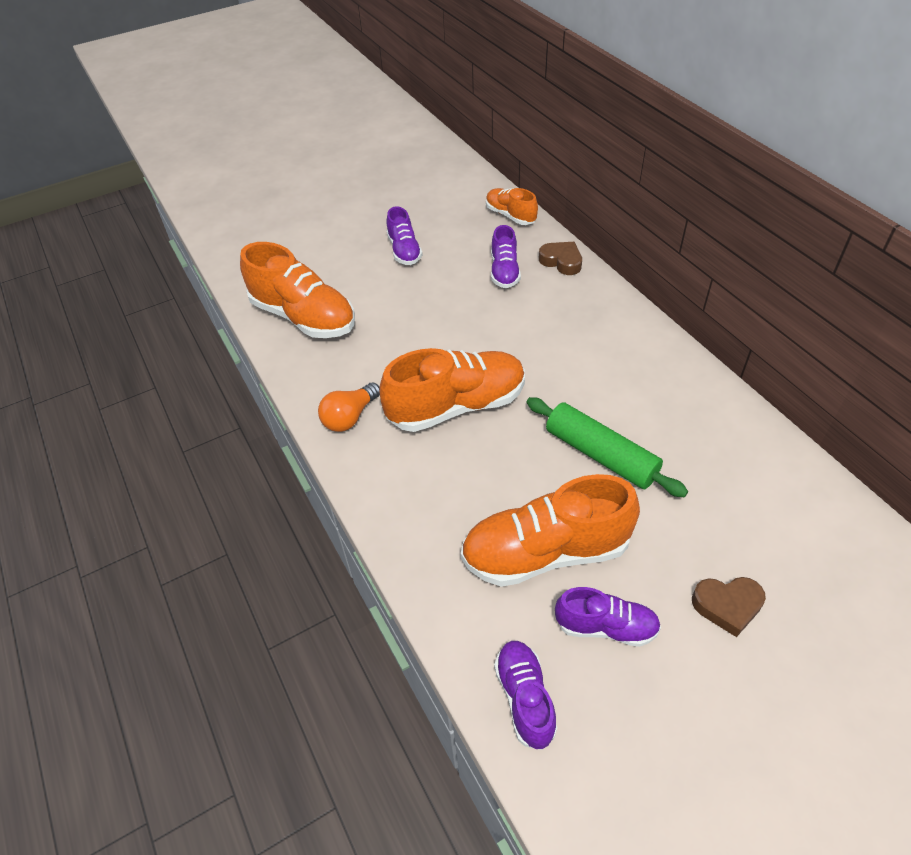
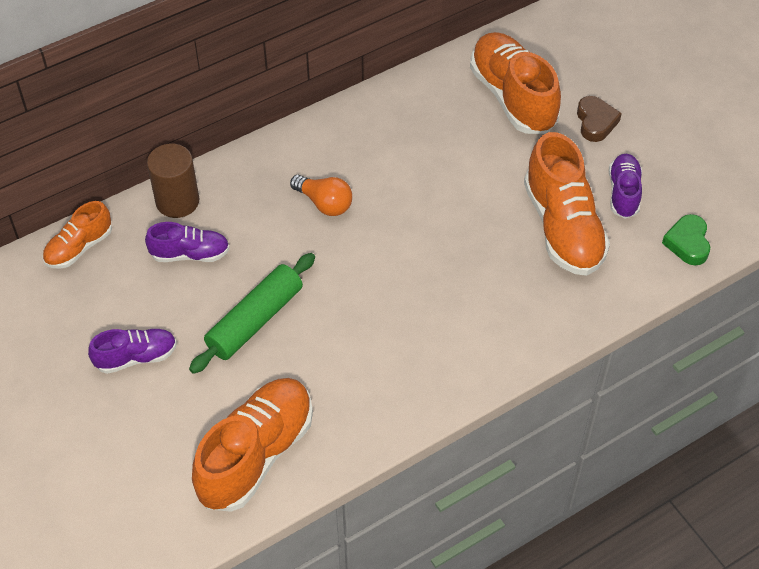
camera: 95 degrees left, 5 degrees up
(350, 417) = (418, 386): orange light bulb -> orange light bulb (324, 203)
(456, 406) = (401, 293): orange shoe -> orange shoe (513, 97)
(525, 698) = (687, 243): purple shoe -> green heart
(561, 261) = (177, 201): brown heart -> brown cylinder
(600, 455) = (458, 185): green rolling pin -> green rolling pin (255, 320)

